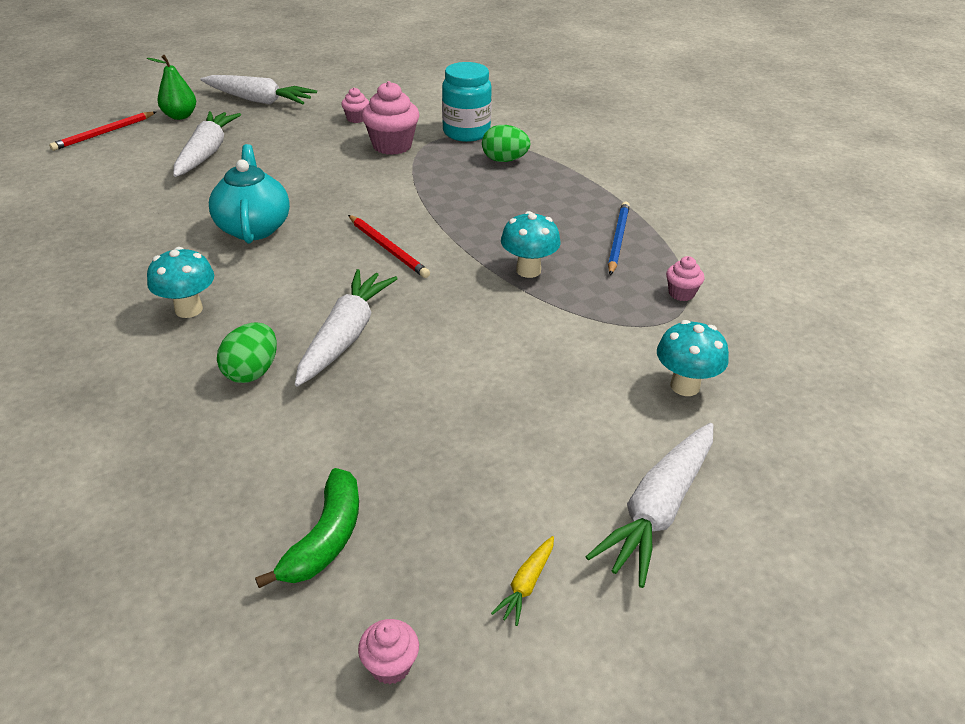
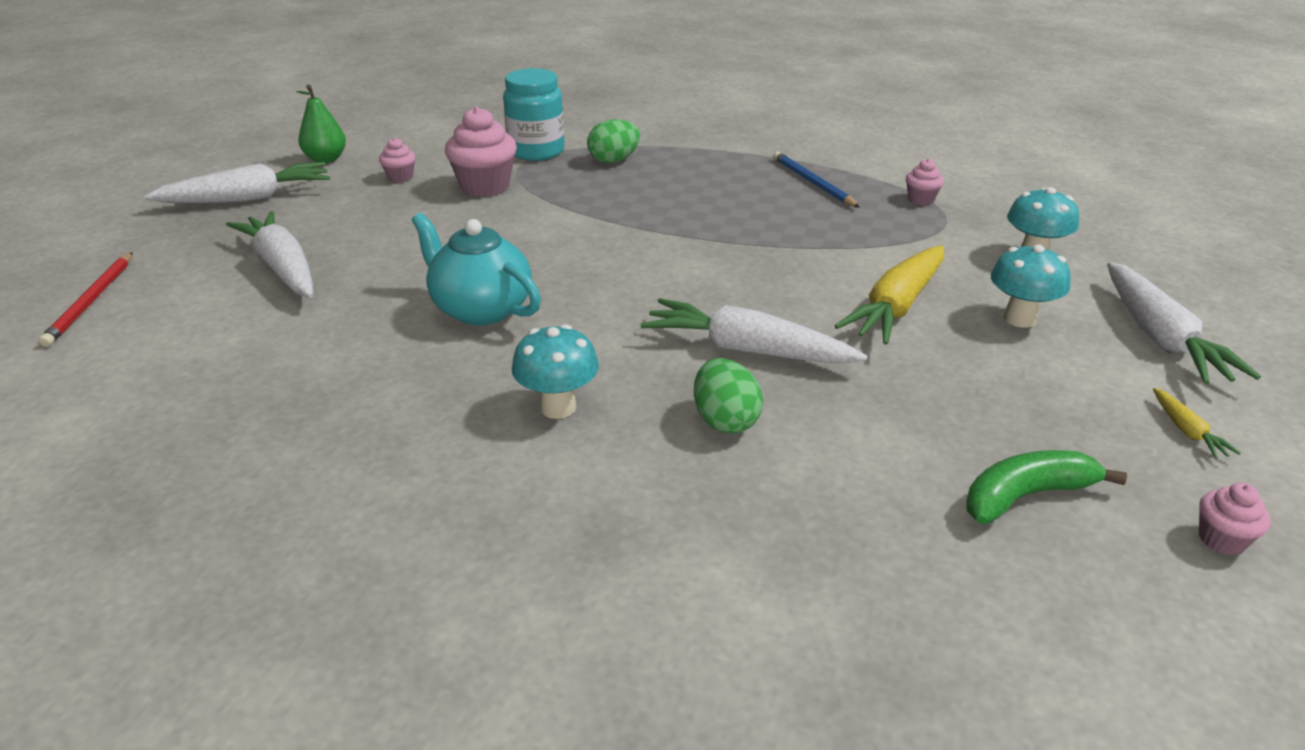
camera: 40 degrees left, 5 degrees down
(180, 116) = (170, 247): green pear -> green pear (326, 159)
(326, 538) = (1025, 496): green banana -> green banana turned 90 degrees counterclockwise
(345, 336) = (747, 350): white carrot -> white carrot turned 45 degrees counterclockwise
(388, 248) = (648, 268): red pencil -> none
(496, 363) = (896, 307): none -> yellow carrot
(528, 270) = (792, 232): turquoise mushroom -> turquoise mushroom (1019, 319)

